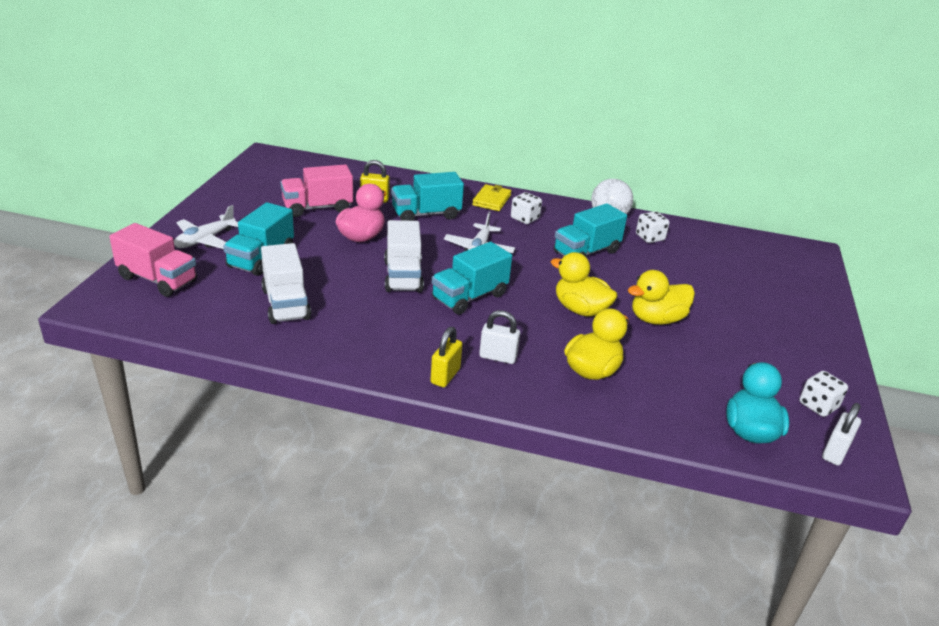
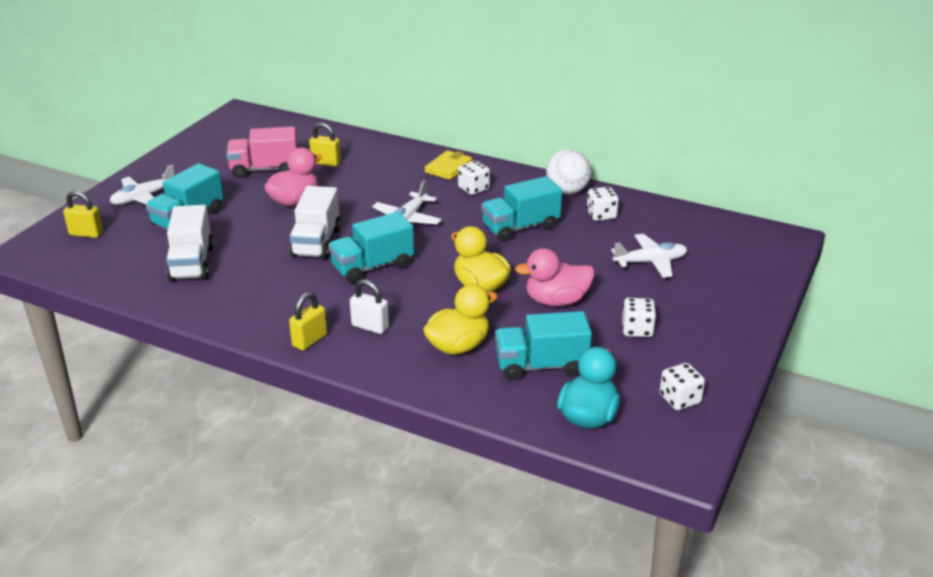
camera: 15 degrees right, 0 degrees up
(158, 279) = (86, 234): pink truck -> yellow padlock
(426, 214) = (371, 180): turquoise truck -> turquoise truck (541, 366)
(656, 319) = (556, 301): yellow duck -> pink duck
(716, 278) = (650, 262): none -> white plane
(742, 342) = (637, 330): none -> white dice
(835, 452) = (667, 445): white padlock -> none

